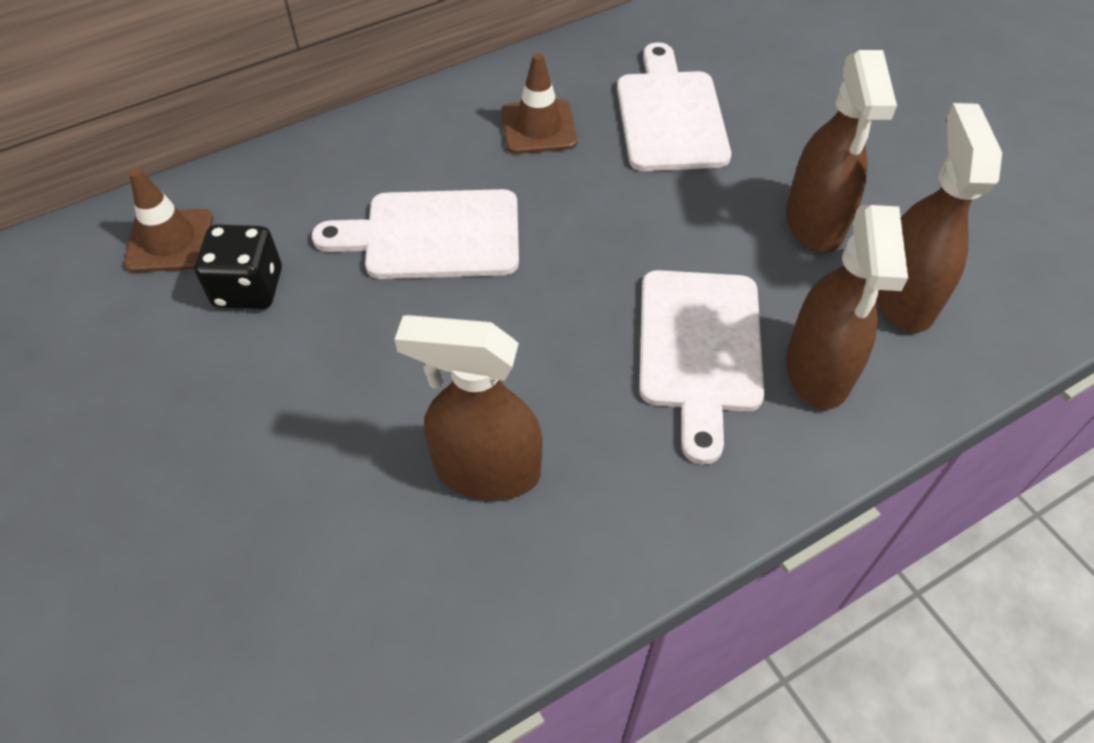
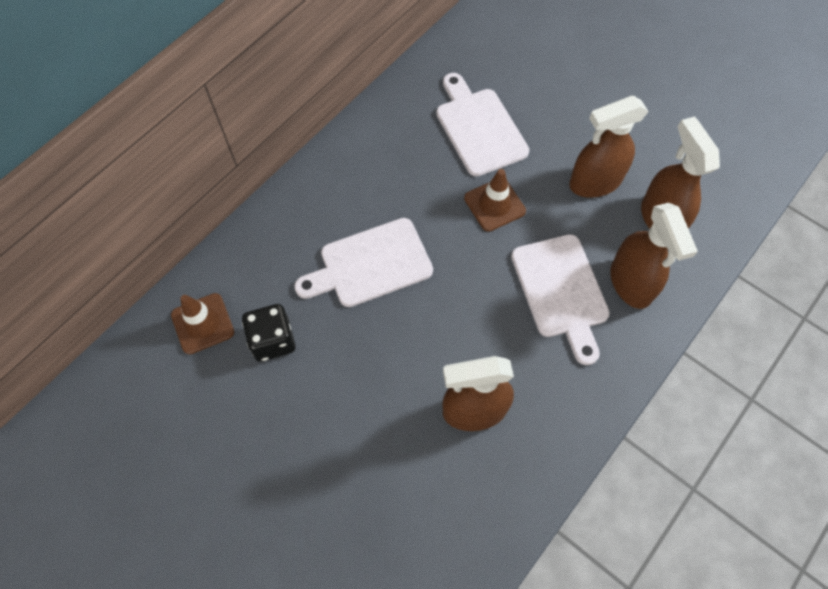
camera: 20 degrees left, 10 degrees up
(538, 127) = (400, 162): brown traffic cone -> brown traffic cone (494, 204)
(814, 223) = (594, 182): brown spray bottle -> brown spray bottle turned 90 degrees clockwise

